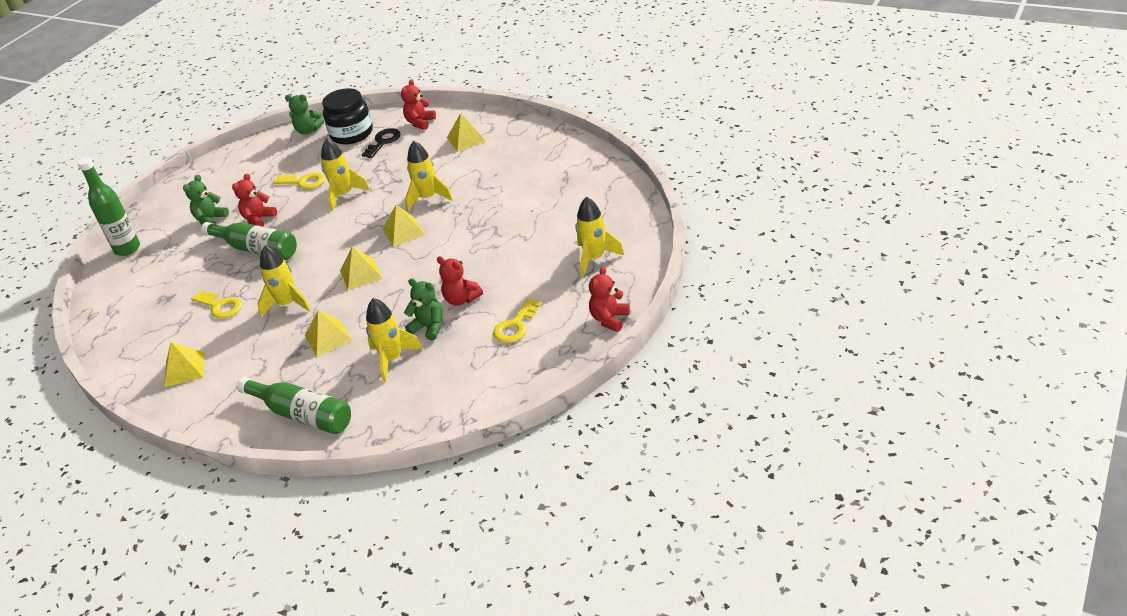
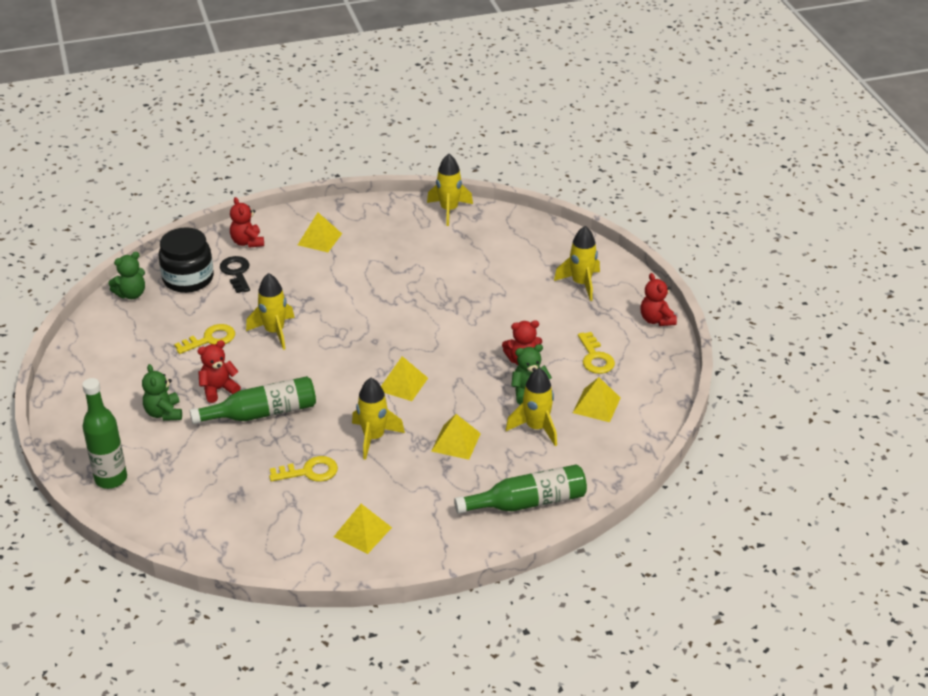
camera: 50 degrees left, 0 degrees up
(258, 219) = (218, 389): red teddy bear -> red teddy bear turned 75 degrees clockwise
(403, 231) = (386, 335): yellow pyramid -> yellow pyramid (596, 405)
(428, 198) = (364, 300): yellow rocket -> yellow rocket (449, 210)

